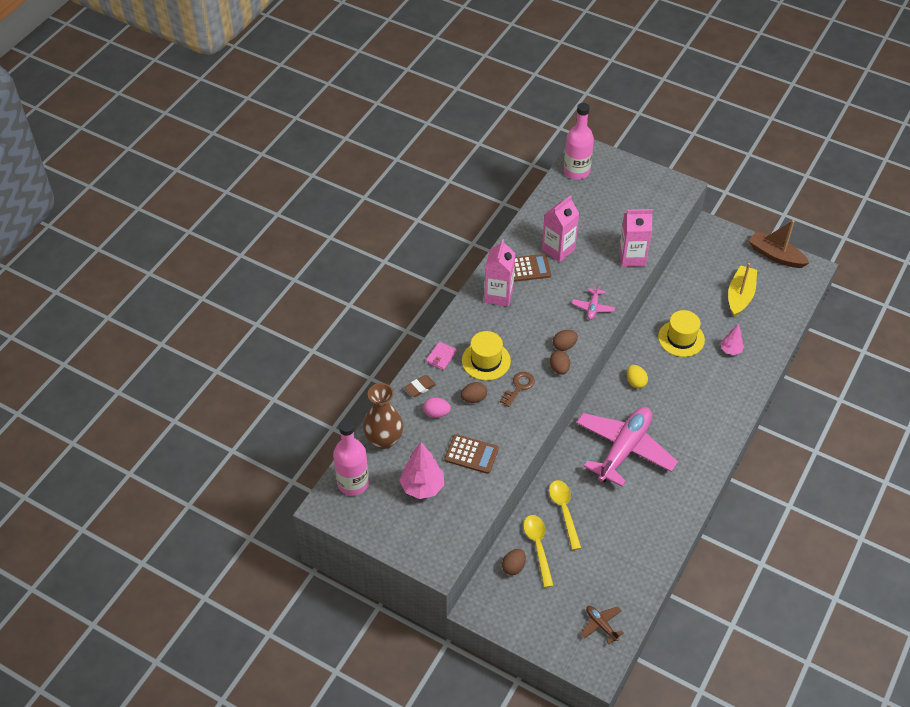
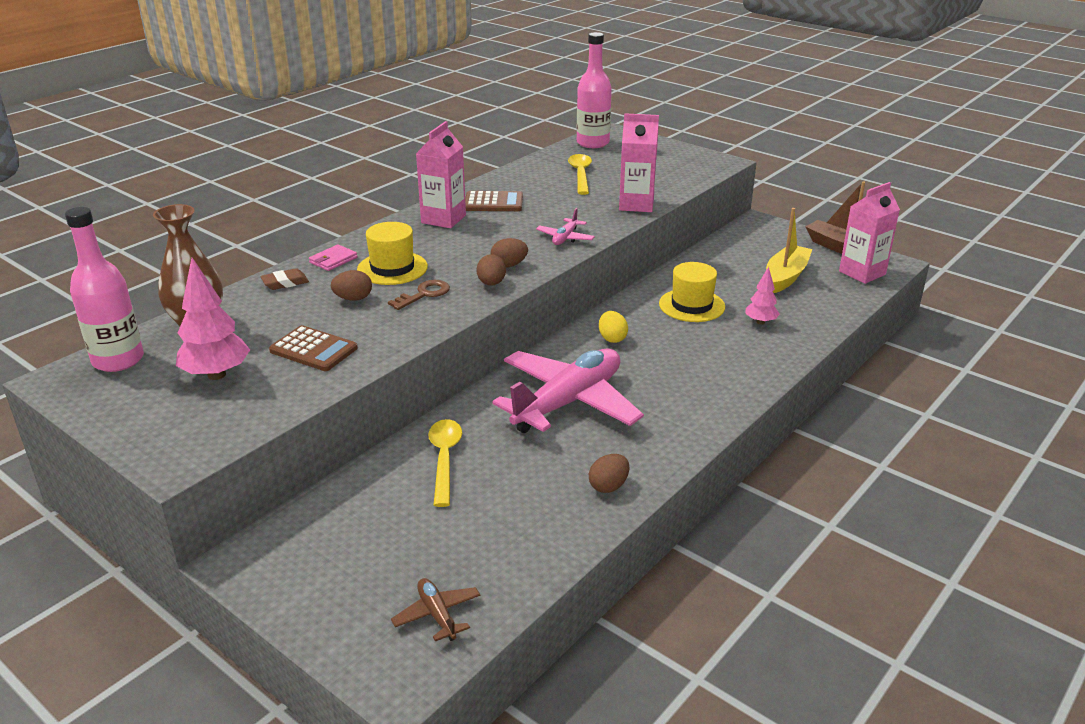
camera: 10 degrees right, 20 degrees down
(436, 413) = (291, 307): pink egg -> none
(513, 567) = (328, 516): brown egg -> brown egg (608, 486)
(538, 546) = (381, 496): yellow spoon -> yellow spoon (580, 174)
(558, 249) = (541, 192): pink carton -> pink carton (862, 273)

